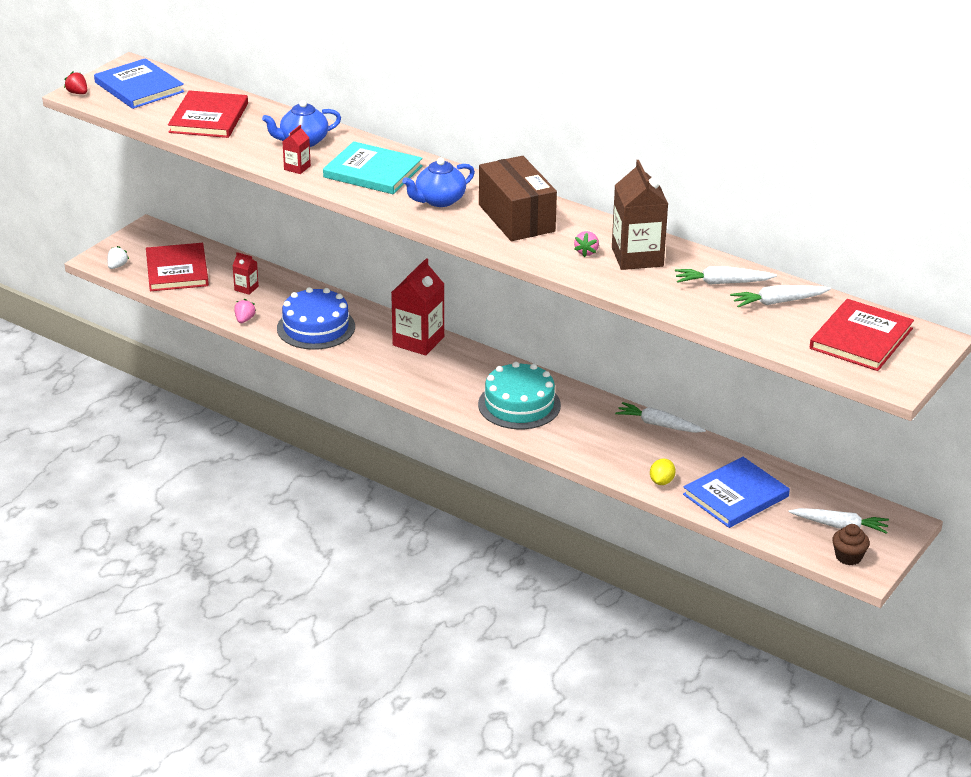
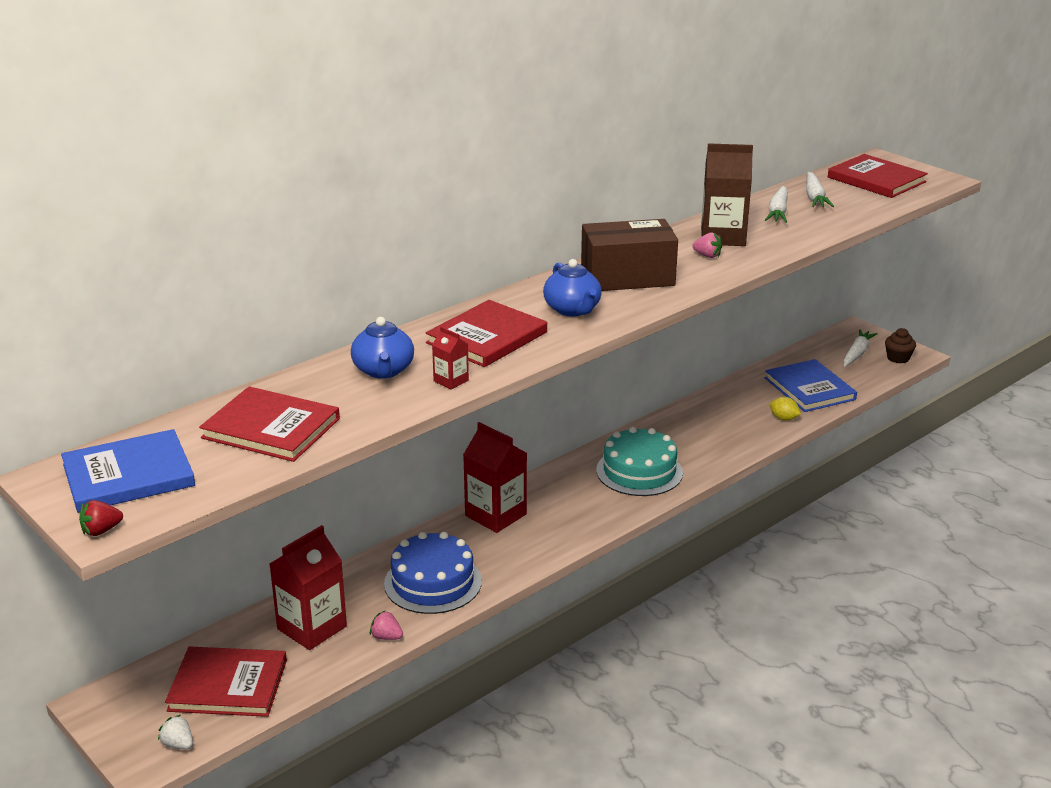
camera: 75 degrees left, 5 degrees down
(246, 288) = (312, 627): red carton -> red carton, size x2.09
(373, 172) = (487, 337): turquoise book -> red book
(658, 425) = (694, 405): white carrot -> none

